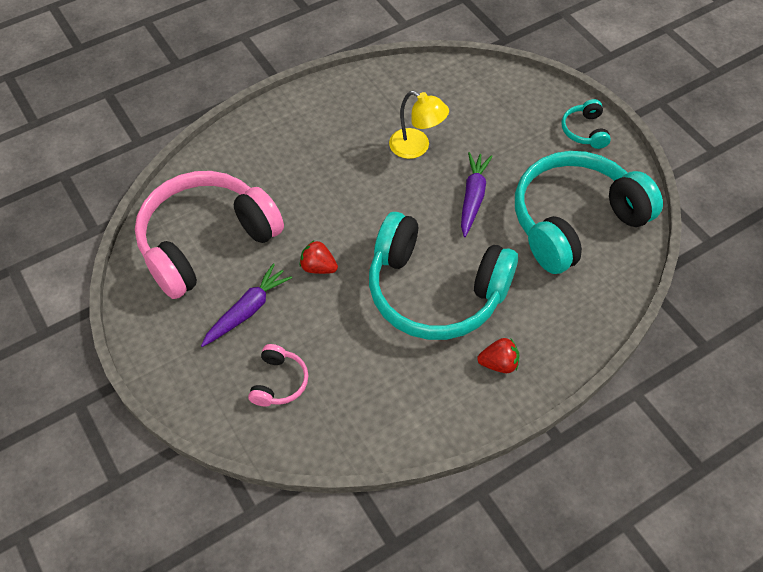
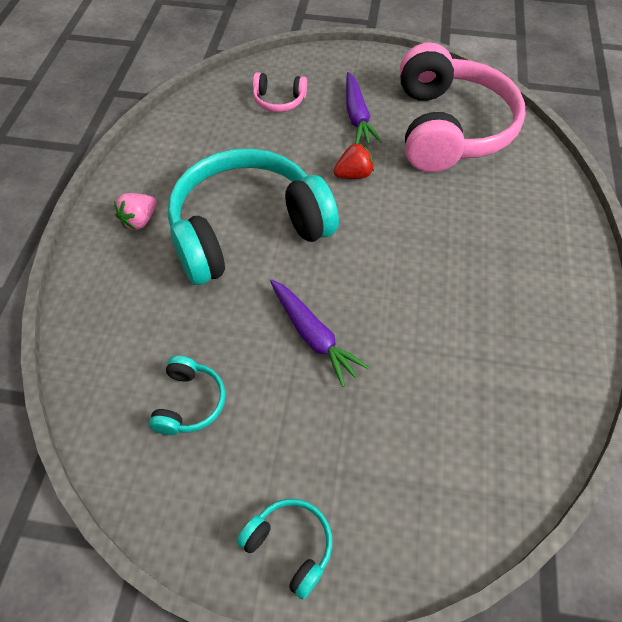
camera: 130 degrees right, 0 degrees up
(279, 382) = (279, 101): pink headphones -> pink headphones turned 45 degrees counterclockwise
(417, 147) = (426, 338): yellow lamp -> none
(499, 363) = (139, 220): red strawberry -> pink strawberry
(575, 221) = (190, 402): turquoise headphones -> turquoise headphones, size x0.41

